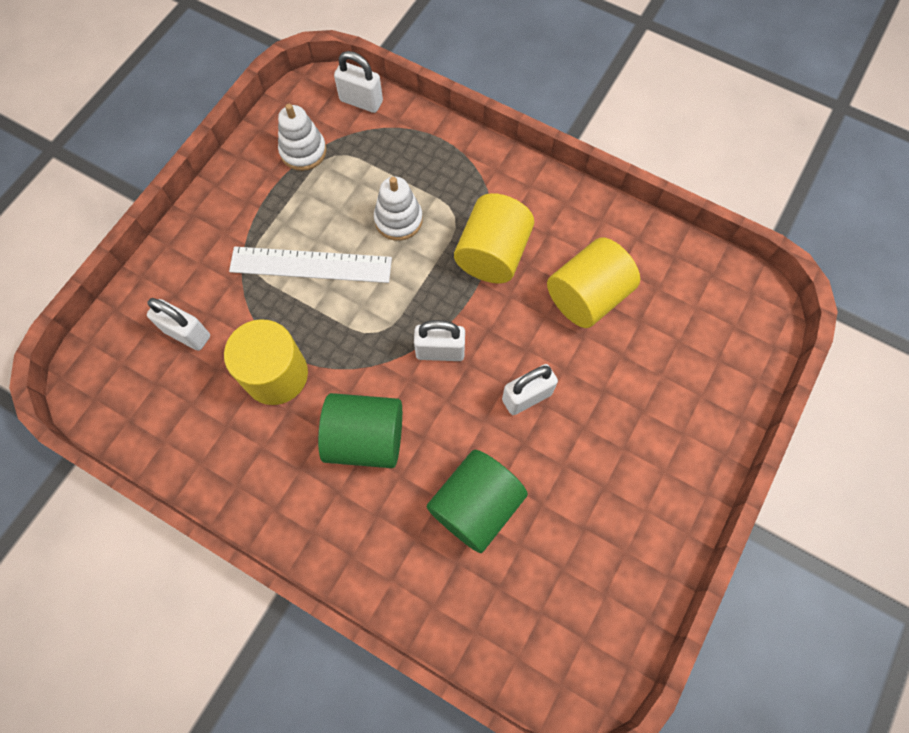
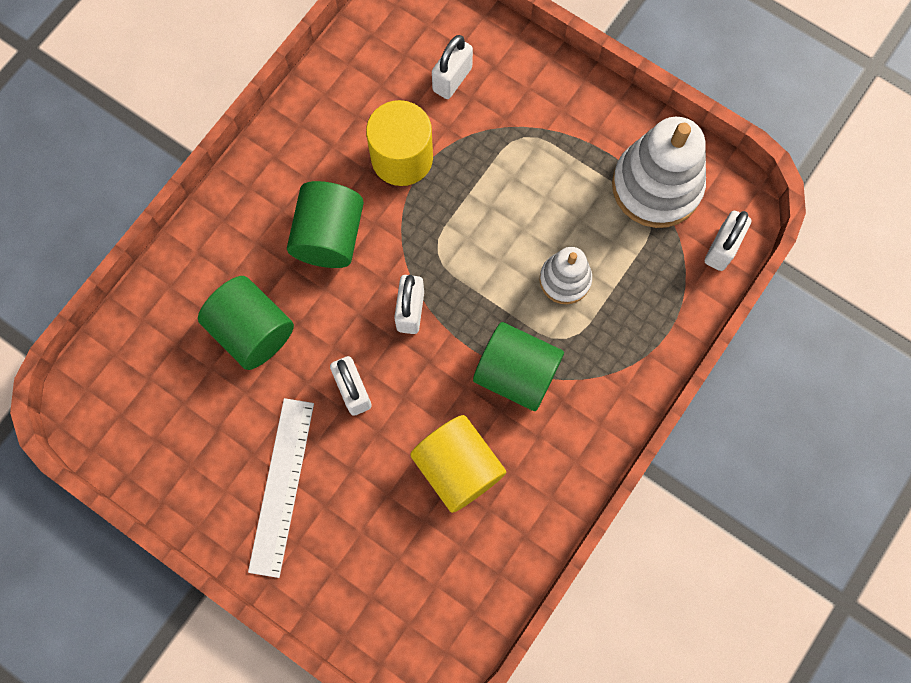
camera: 95 degrees right, 5 degrees up
(303, 151) = (656, 186): white stacking toy -> white stacking toy, size x1.79
(311, 265) = (517, 191): white ruler -> white ruler (281, 486)
(492, 254) = (516, 373): yellow cylinder -> green cylinder

